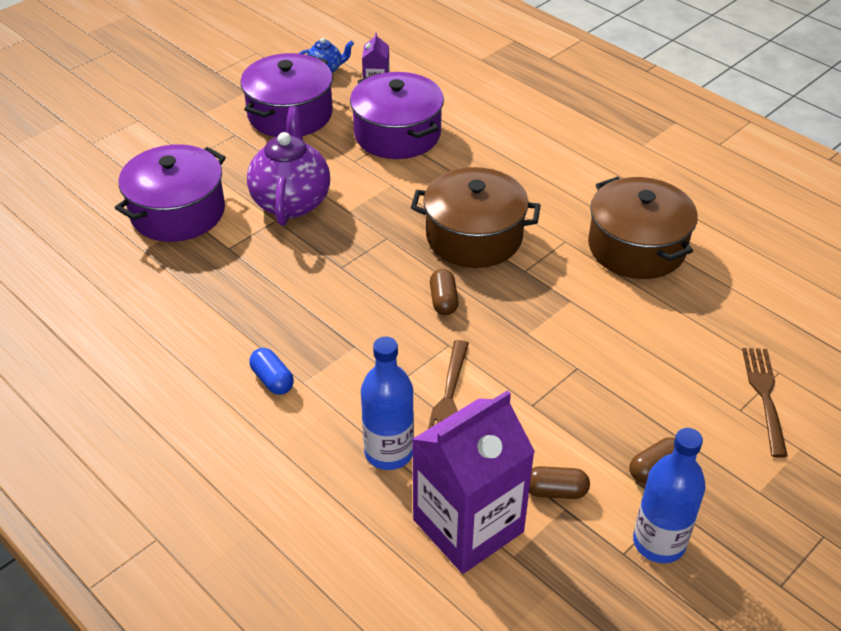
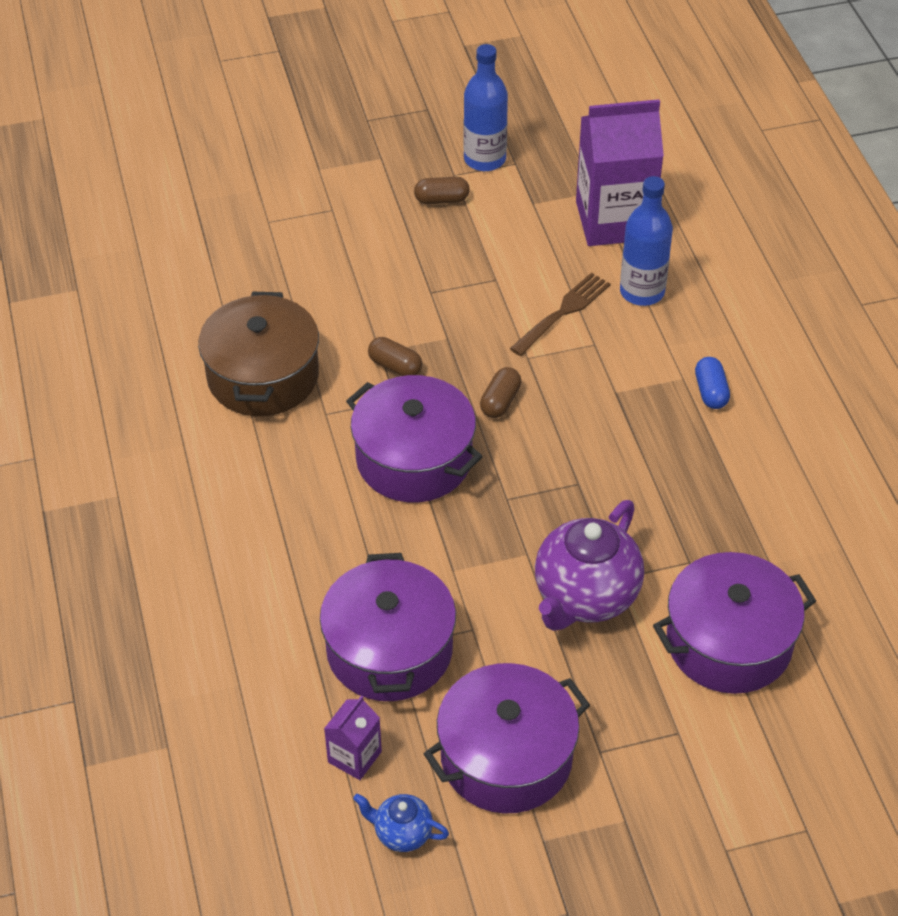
camera: 150 degrees left, 5 degrees up
(474, 237) = (414, 459): brown pot -> purple pot
(555, 491) = (530, 215): brown capsule -> brown capsule (395, 366)
(765, 396) = (302, 210): brown fork -> none

